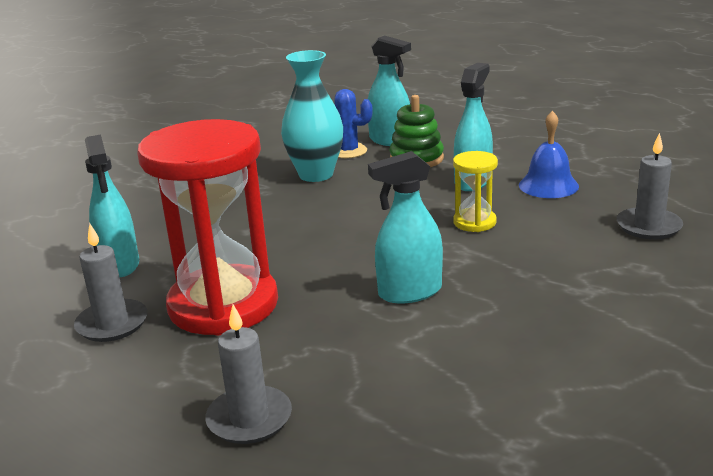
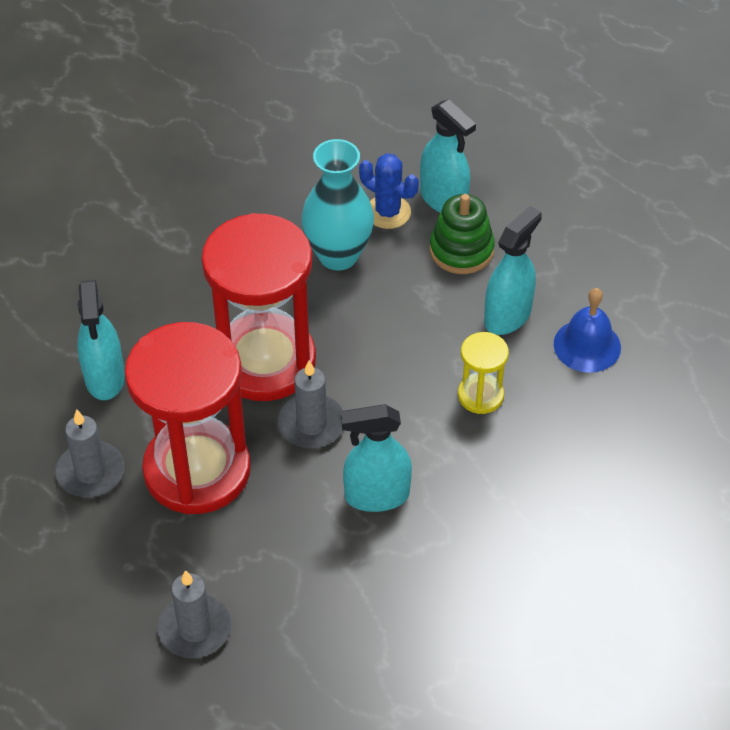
camera: 10 degrees right, 25 degrees up
(271, 233) = (265, 361): none -> red hourglass
(648, 226) = (655, 450): grey candle -> grey candle (311, 424)

